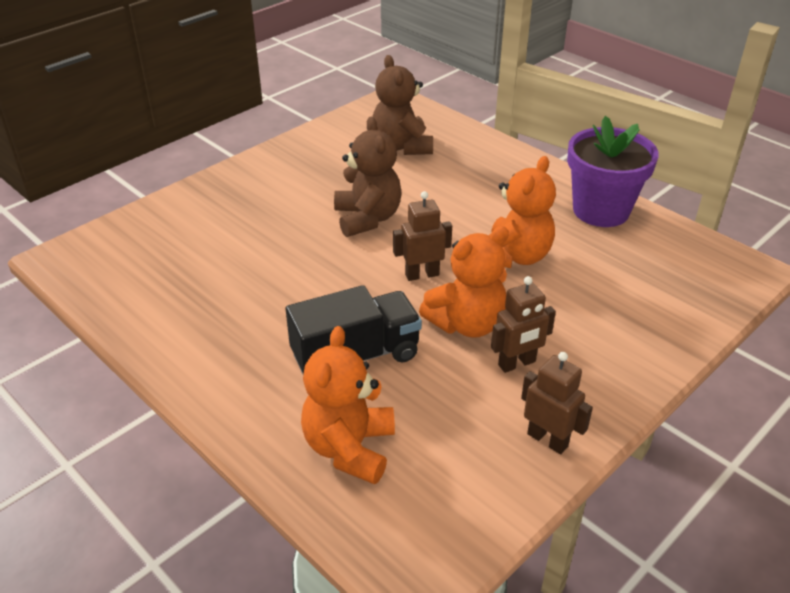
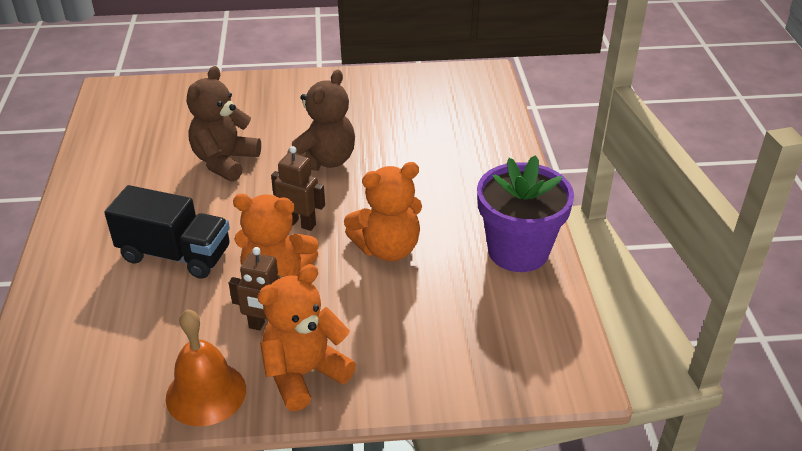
camera: 40 degrees right, 0 degrees up
(349, 448) = (87, 311): orange teddy bear -> orange teddy bear (304, 374)
(402, 146) = (432, 116): brown teddy bear -> brown teddy bear (225, 161)
(547, 440) = (206, 393): brown robot -> orange bell

